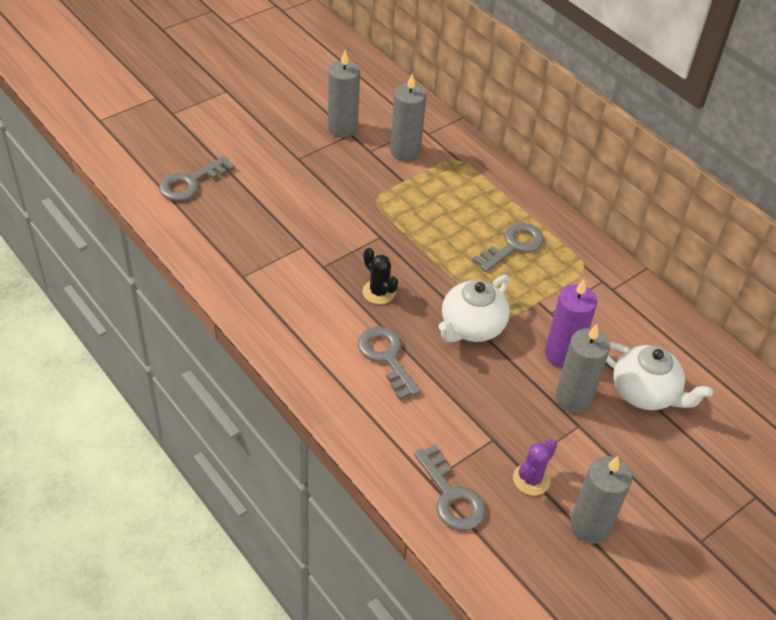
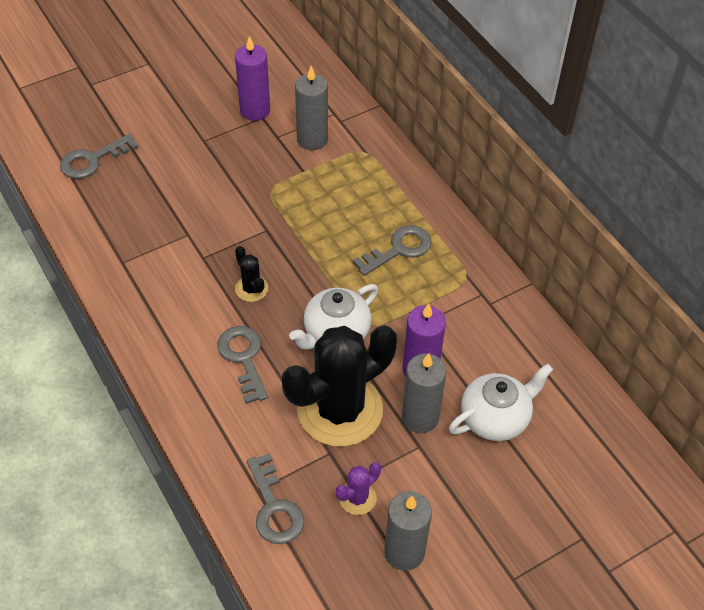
camera: 10 degrees right, 5 degrees up
(342, 128) = (255, 110): grey candle -> purple candle
(493, 398) = (340, 410): none -> black cactus
(645, 393) = (495, 418): white teapot -> white teapot turned 75 degrees counterclockwise

